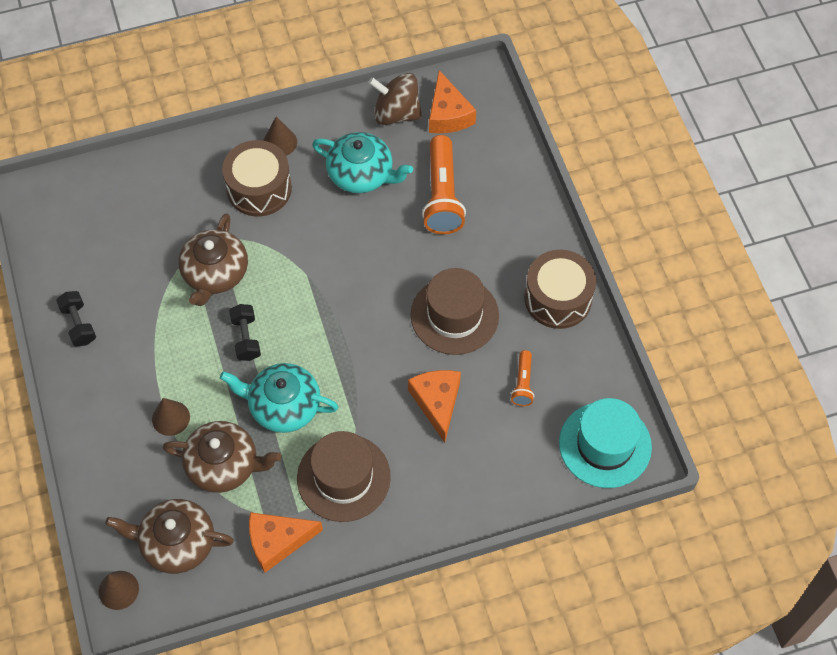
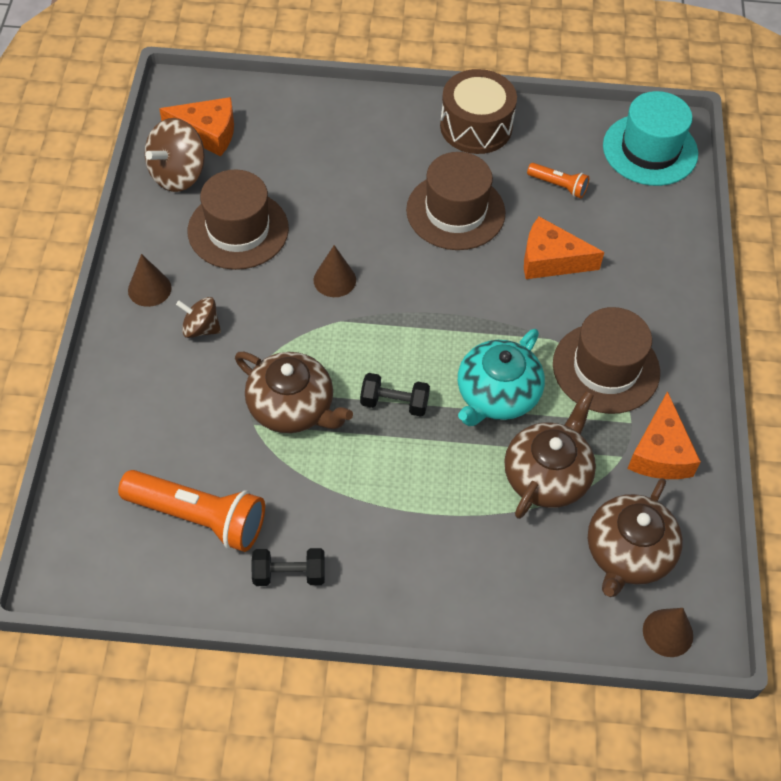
camera: 70 degrees left, 5 degrees down
(171, 418) = (465, 511): brown cone -> brown cone (334, 280)
(259, 188) = (201, 328): brown drum -> brown spinning top
(361, 174) = (238, 230): turquoise teapot -> brown hat
(442, 195) = (306, 172): orange flashlight -> orange flashlight (198, 517)

